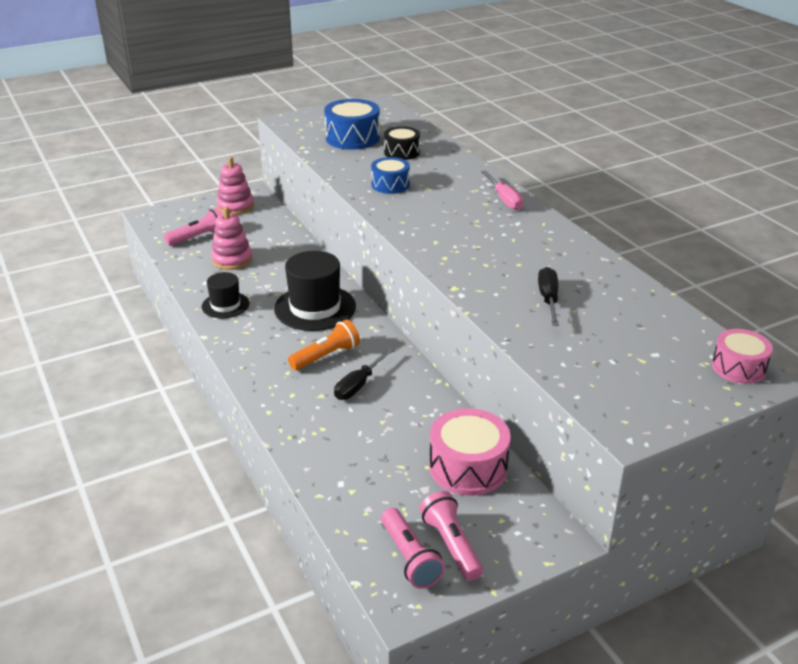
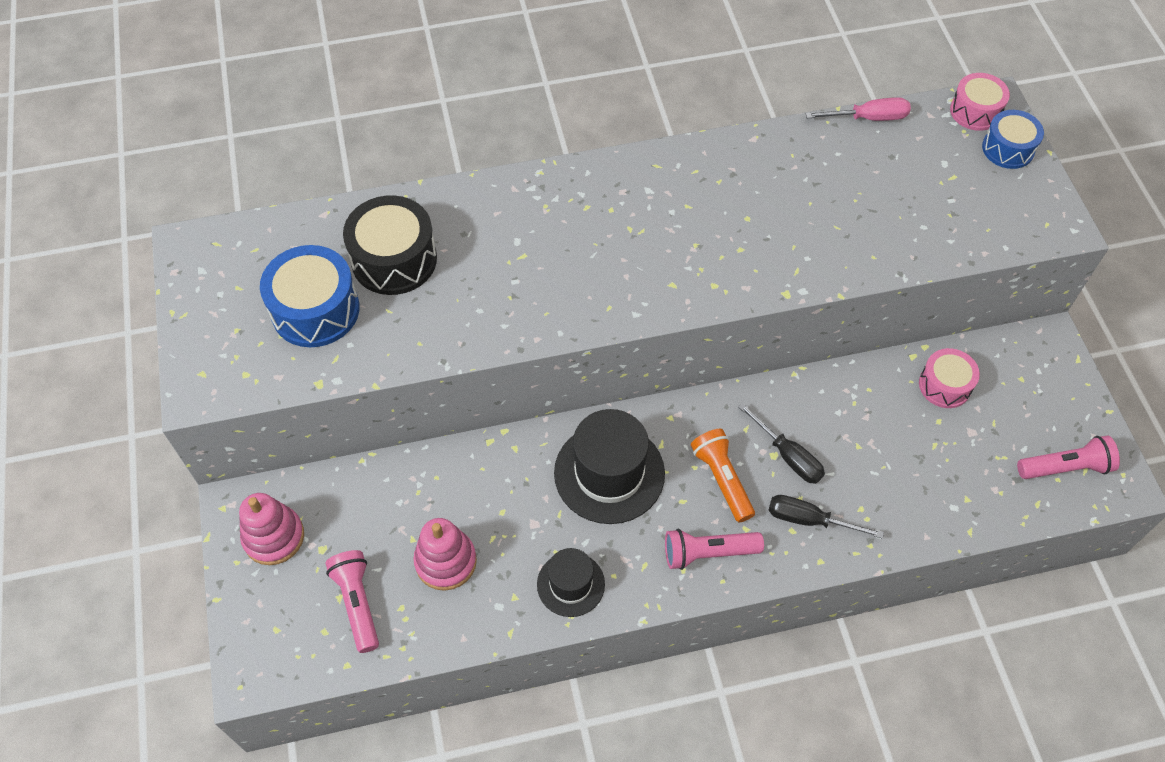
camera: 75 degrees left, 25 degrees up
(390, 185) = (496, 297): blue drum -> blue drum (1008, 149)
(401, 152) = (394, 259): black drum -> black drum, size x1.57
(451, 545) = (1050, 428): pink flashlight -> pink flashlight (708, 552)
(468, 467) = (944, 385): pink drum -> pink drum, size x0.64
(505, 200) = (583, 184): pink screwdriver -> pink screwdriver (868, 118)
(548, 299) = (829, 214): black screwdriver -> black screwdriver (809, 520)

